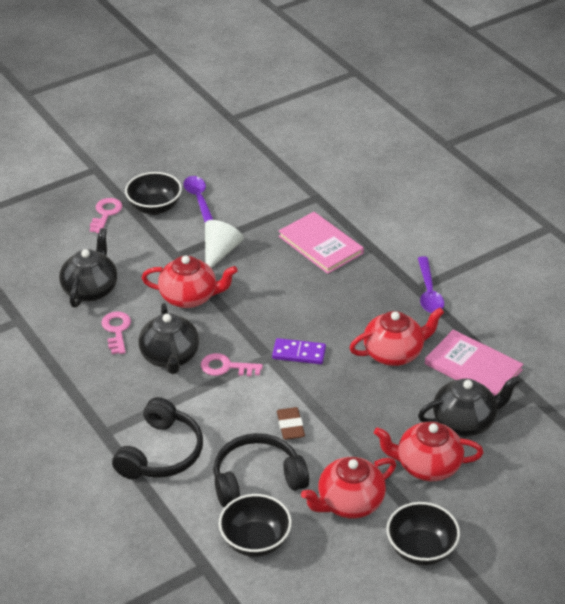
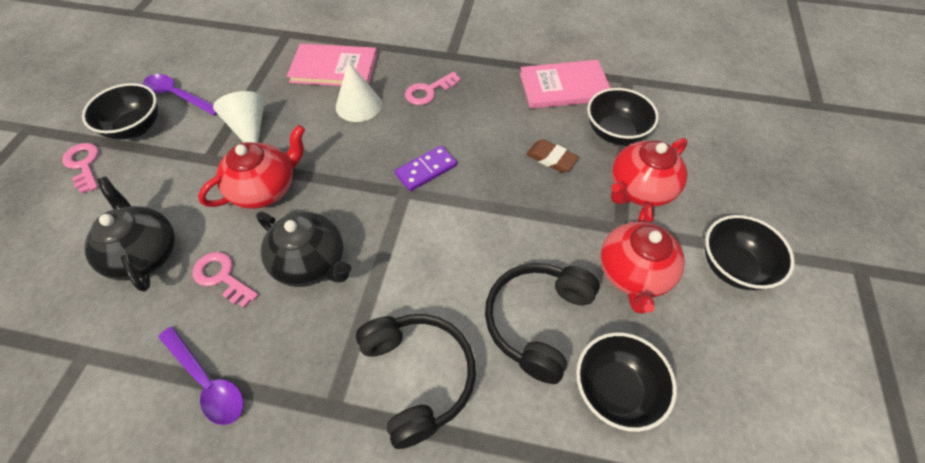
camera: 45 degrees left, 15 degrees up
(226, 367) = (377, 231): pink key -> pink key (429, 91)
(290, 426) = (500, 242): brown eraser -> brown eraser (551, 159)
(306, 282) = (358, 105): none -> white cone
(394, 353) = (498, 116): red teapot -> none
(428, 292) = (462, 53): purple spoon -> purple spoon (207, 381)
(465, 422) = (615, 132): black teapot -> black bowl

